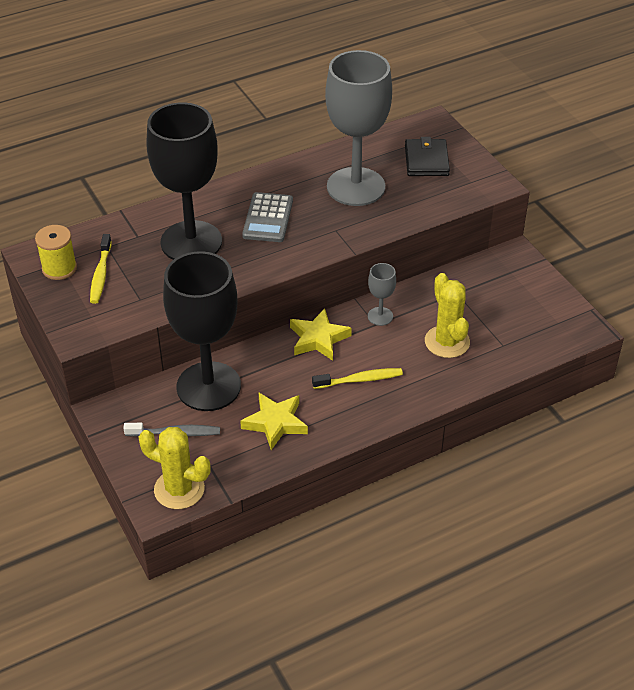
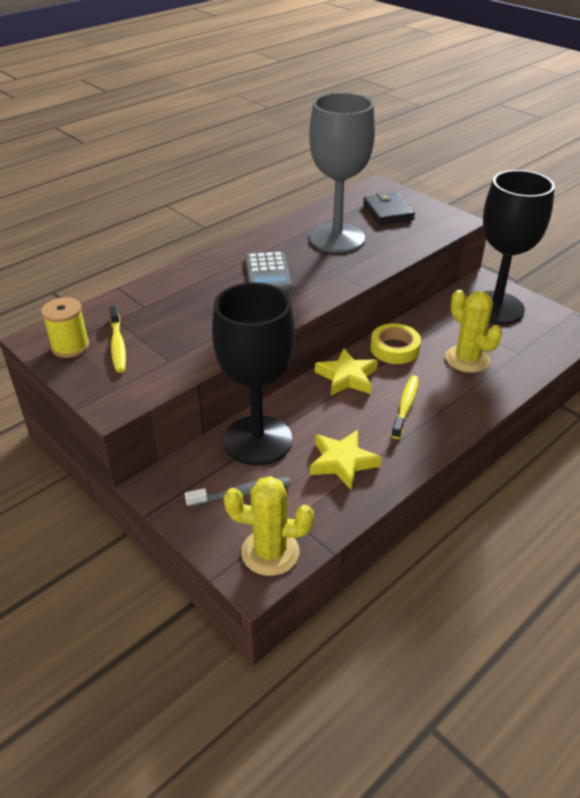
camera: 15 degrees left, 5 degrees down
(191, 242) = (201, 303): black goblet -> black goblet (495, 308)
(360, 380) = (405, 406): yellow toothbrush -> yellow toothbrush turned 45 degrees counterclockwise
(380, 316) = (394, 348): grey goblet -> yellow tape

